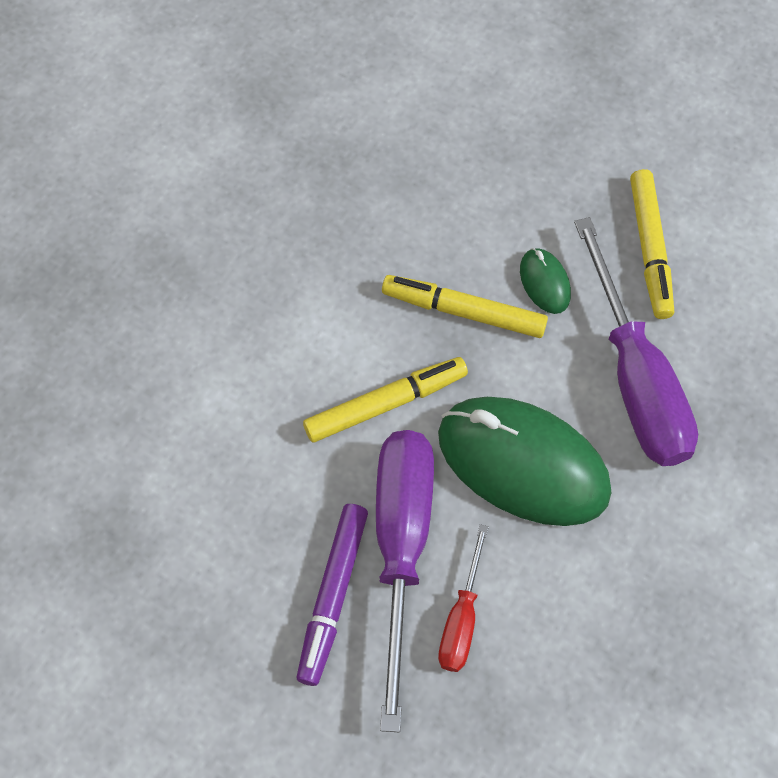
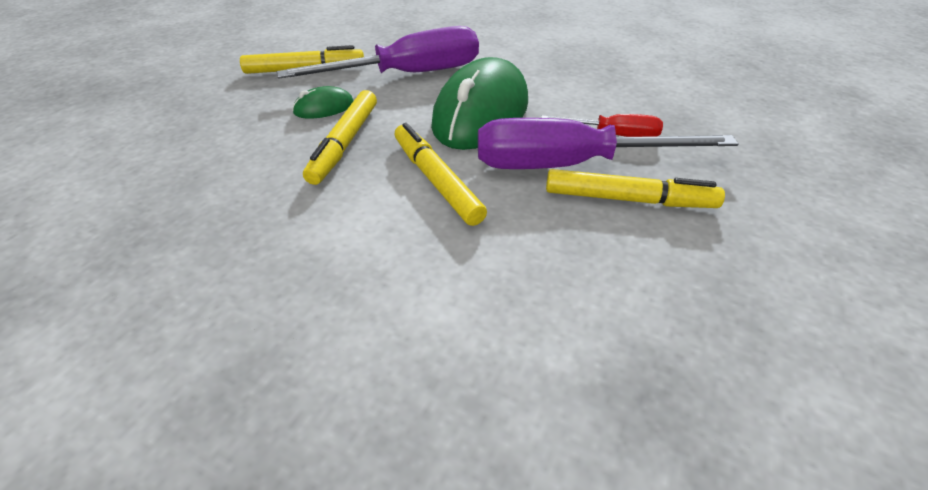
camera: 95 degrees left, 20 degrees down
(332, 596) = (628, 199): purple marker -> yellow marker

